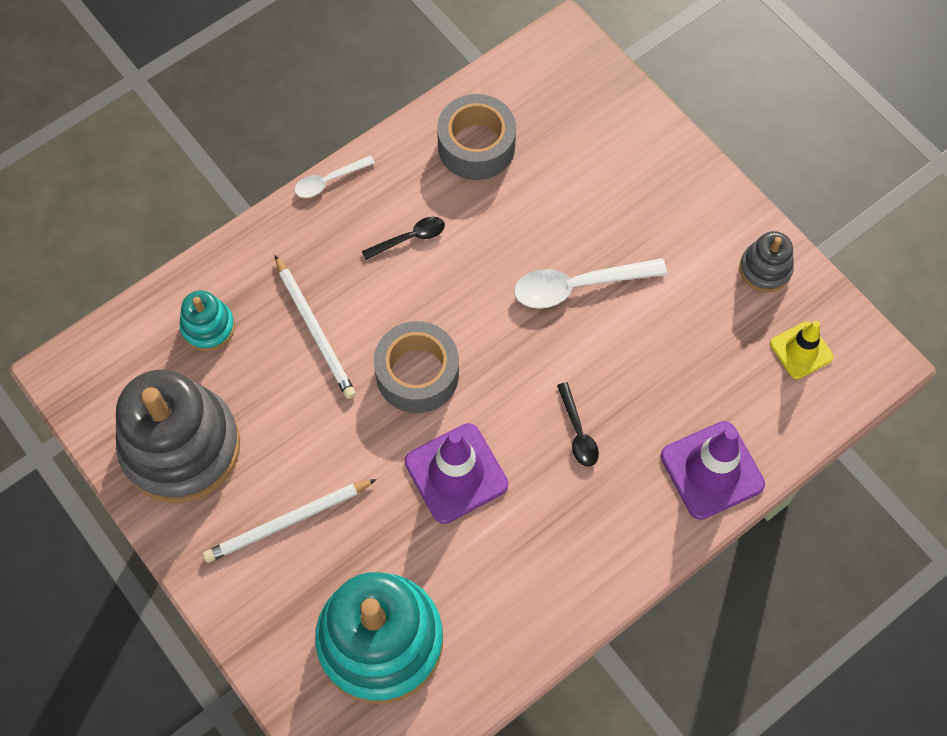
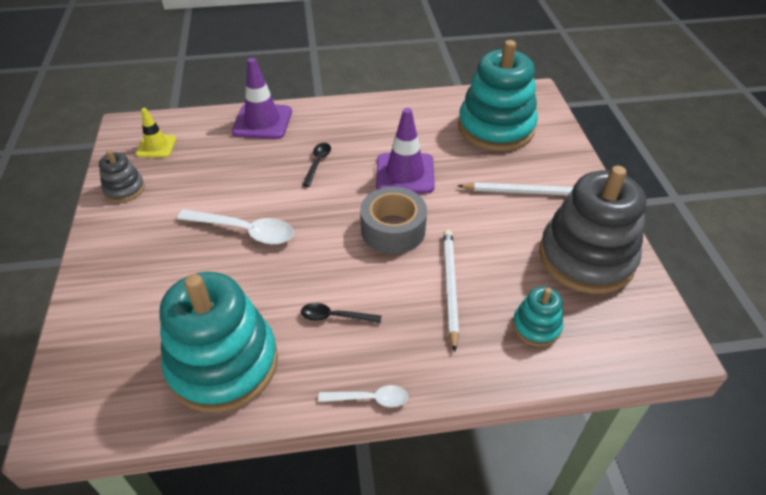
camera: 150 degrees left, 20 degrees down
(476, 146) = (223, 364): grey tape -> turquoise stacking toy

